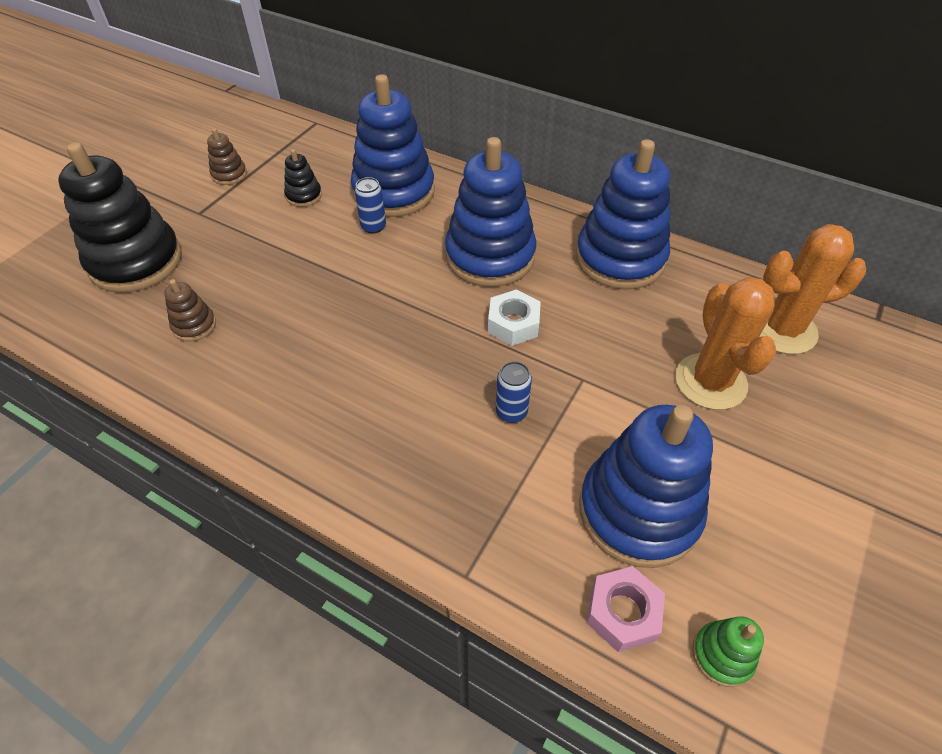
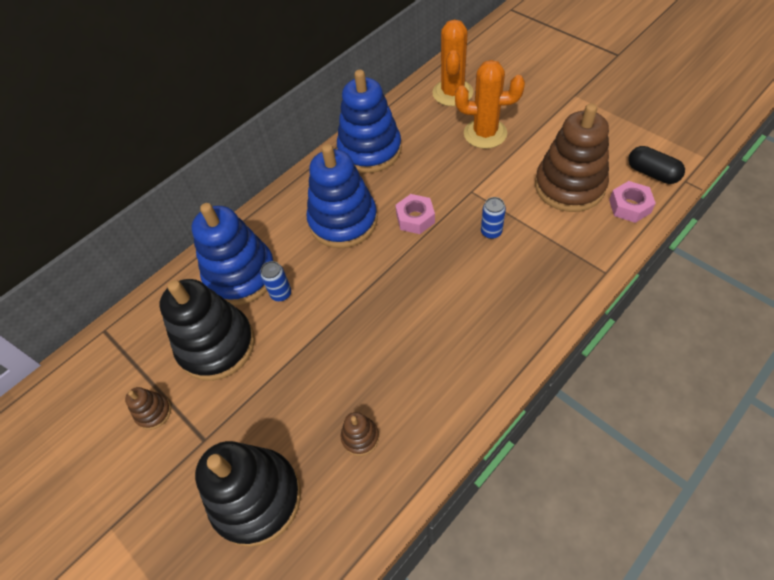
camera: 70 degrees left, 5 degrees up
(304, 196) = (216, 345): black stacking toy -> black stacking toy, size x2.29
(513, 324) = (415, 218): white nut -> pink nut
(638, 511) = (569, 186): blue stacking toy -> brown stacking toy
(722, 655) = (652, 173): green stacking toy -> black capsule

